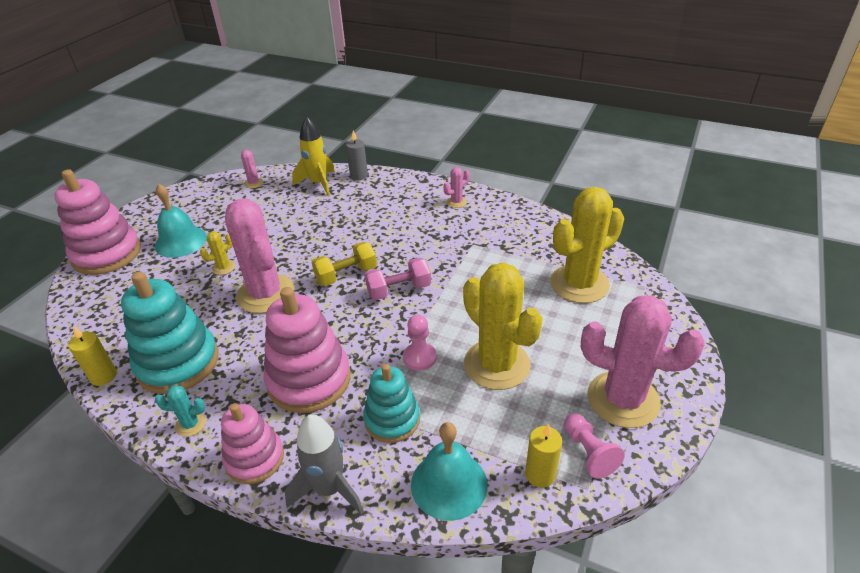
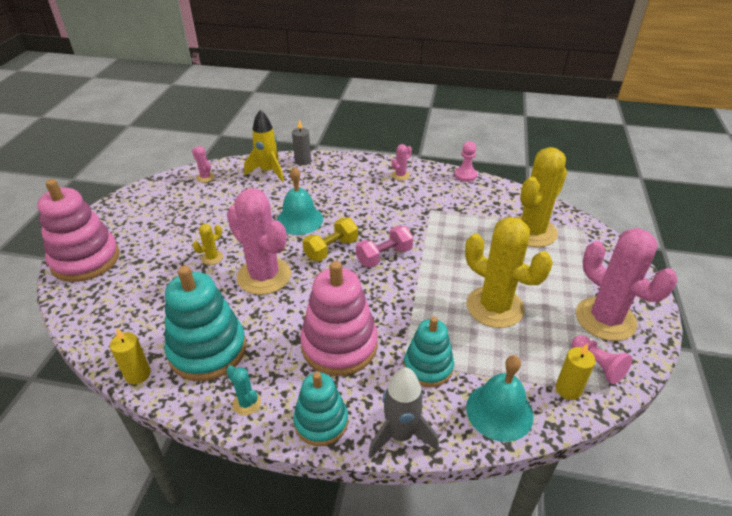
camera: 15 degrees left, 0 degrees up
(181, 241) = (157, 239): turquoise bell -> turquoise bell (299, 220)
(191, 424) = (246, 403): turquoise cactus -> turquoise cactus turned 60 degrees clockwise
(254, 458) = (321, 422): pink stacking toy -> turquoise stacking toy
(419, 357) = (428, 311): pink pawn -> pink pawn (465, 175)
(623, 399) = (605, 319): pink cactus -> pink cactus turned 45 degrees clockwise

